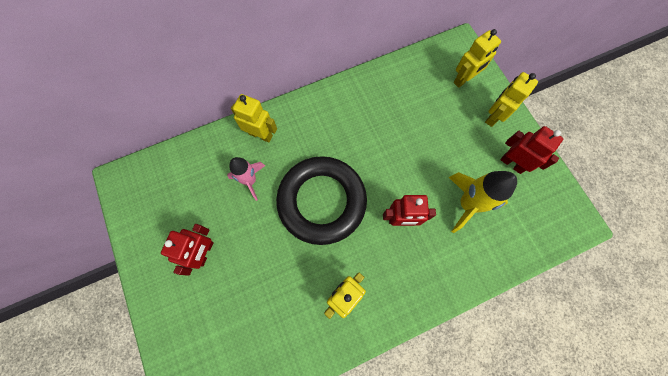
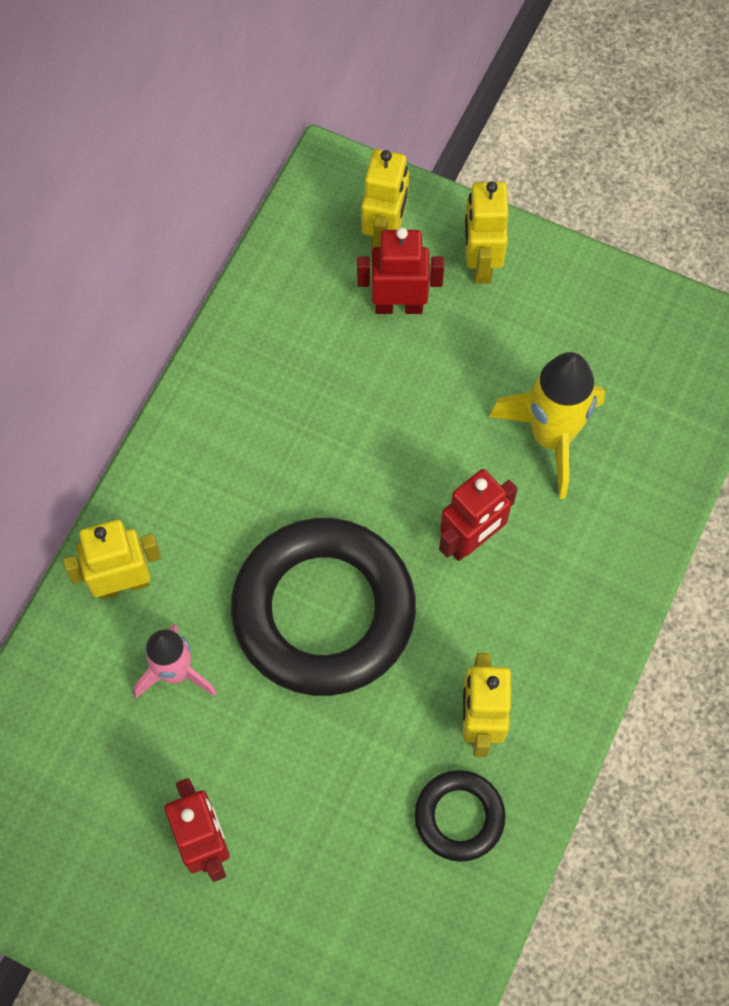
camera: 40 degrees left, 5 degrees down
(304, 326) = (459, 817): none -> black ring
(512, 163) = (567, 320): red robot -> red robot (398, 306)

